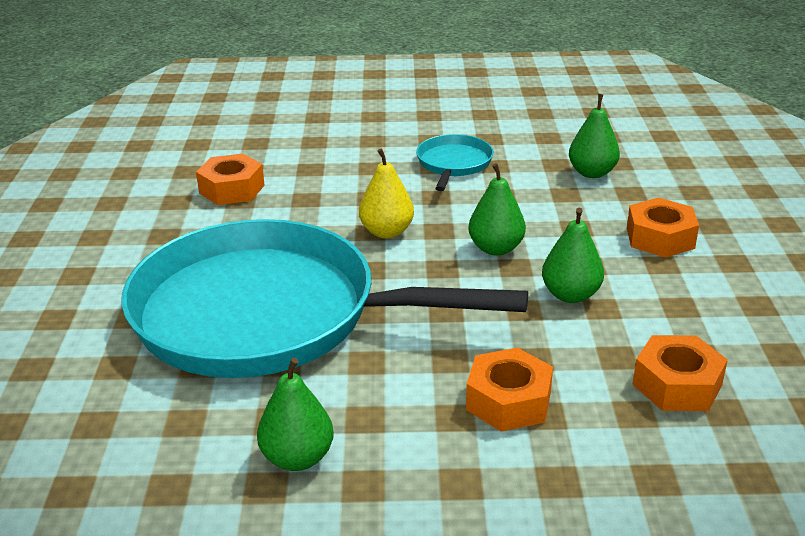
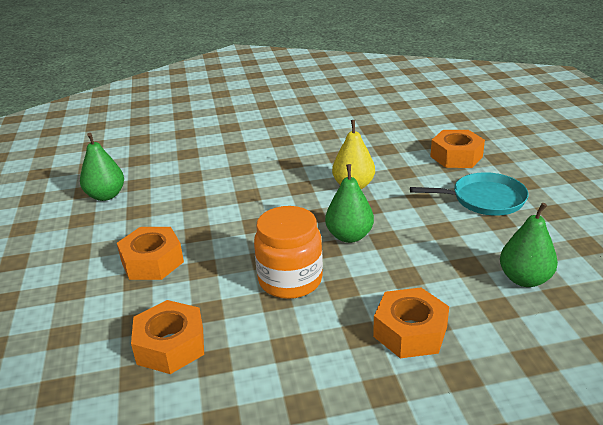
camera: 80 degrees right, 0 degrees up
(232, 189) = (383, 122): orange nut -> orange nut (456, 156)
(268, 314) = (239, 162): turquoise pan -> none
(570, 295) = (290, 280): green pear -> orange jar

